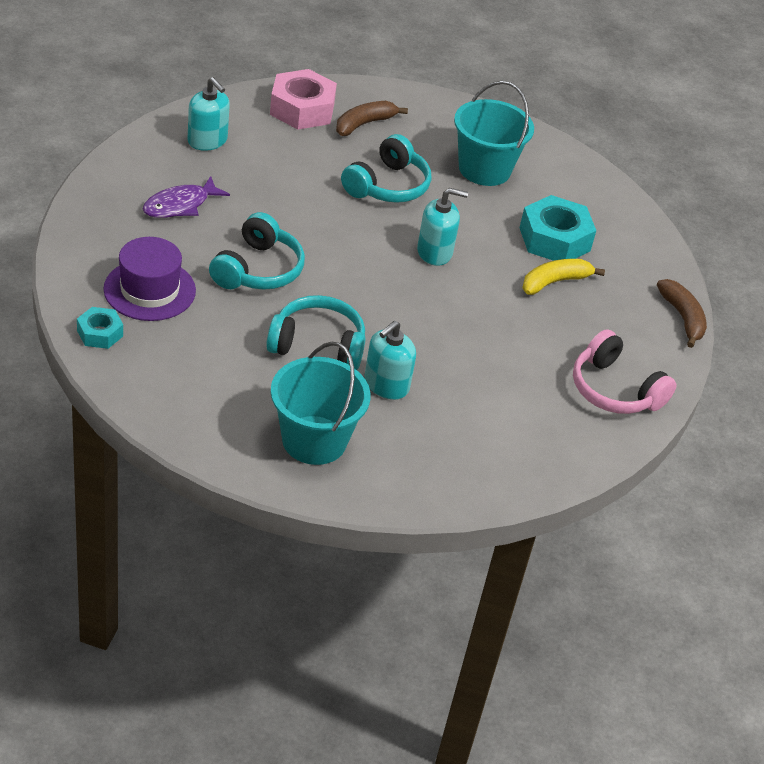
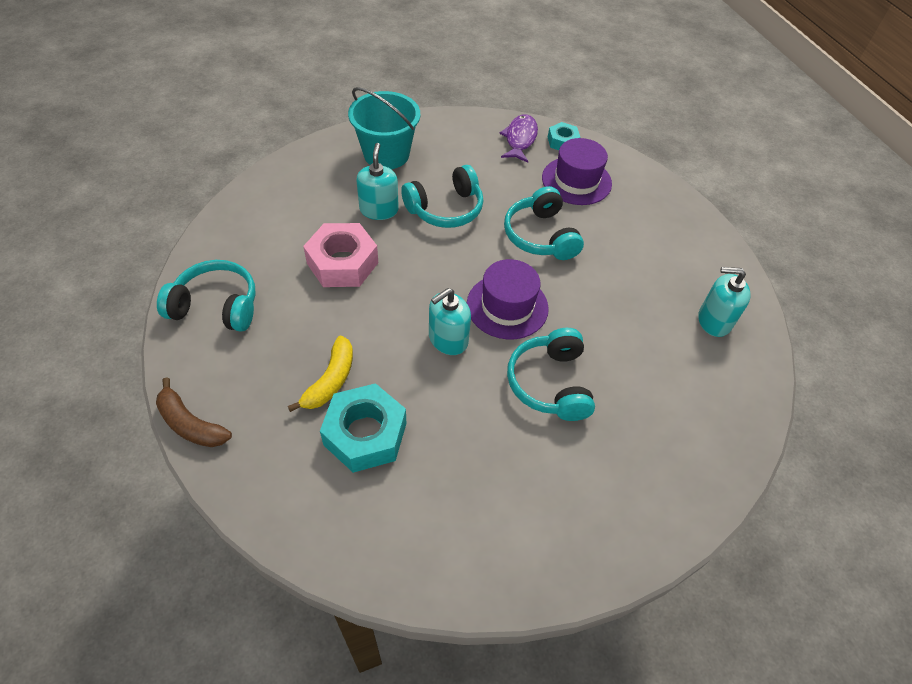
camera: 145 degrees right, 10 degrees up
(180, 205) = (646, 250): purple fish -> purple fish (520, 139)
(302, 109) = (710, 420): pink nut -> pink nut (342, 263)
(359, 243) = (507, 306): none -> purple hat
(364, 124) = (649, 447): brown banana -> none
(484, 169) = (498, 479): turquoise bucket -> none
(614, 390) = (216, 306): pink headphones -> turquoise headphones

